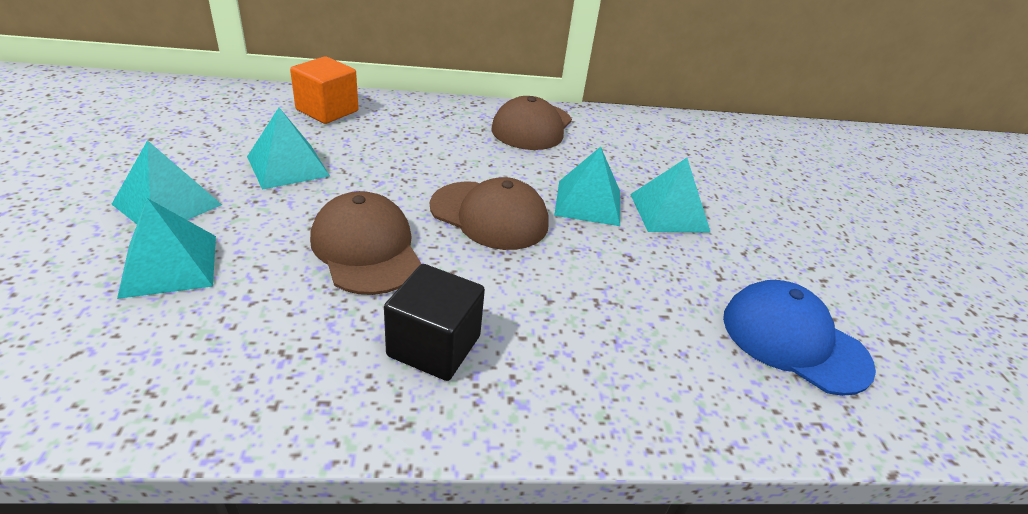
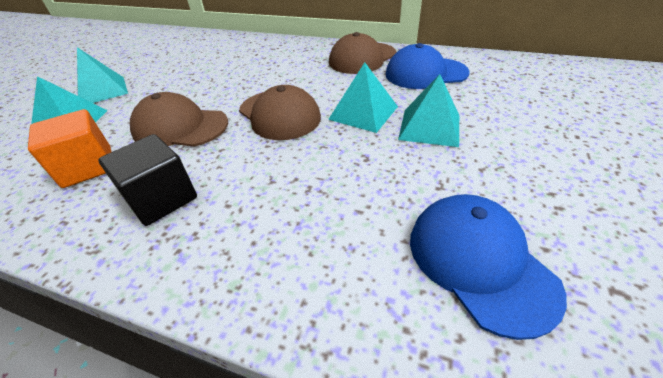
camera: 30 degrees right, 5 degrees up
(287, 166) = (182, 75): turquoise pyramid -> none
(327, 110) = (234, 45): orange cube -> orange cube (88, 167)
(366, 248) = (180, 127): brown cap -> brown cap turned 75 degrees counterclockwise
(621, 145) = (425, 73): none -> blue cap

